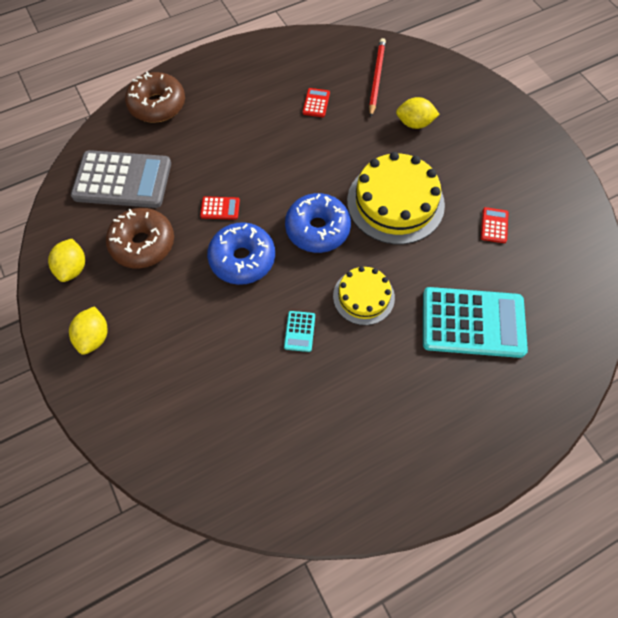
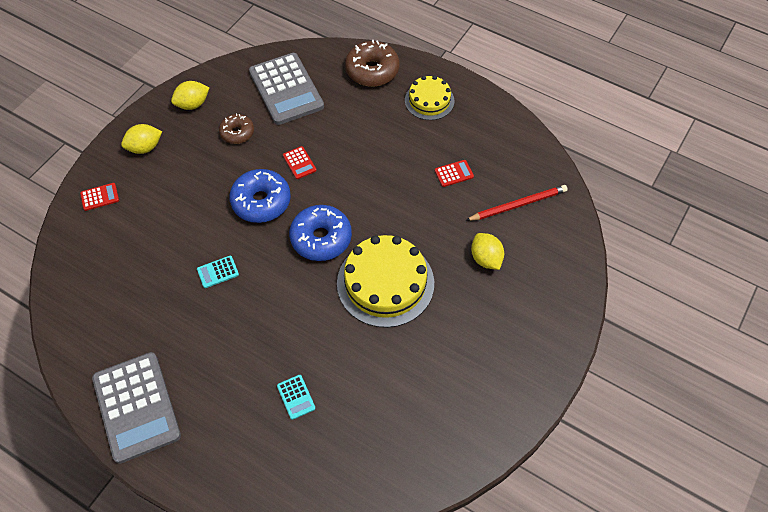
camera: 60 degrees right, 5 degrees down
(143, 244) = (237, 133): brown donut -> brown donut, size x0.61
(363, 296) = (275, 302): yellow cake -> yellow cake (429, 100)
(412, 470) = (136, 407): none -> grey calculator
(472, 322) = (296, 397): turquoise calculator -> turquoise calculator, size x0.41
(494, 225) = (411, 373): red calculator -> red calculator (100, 197)

